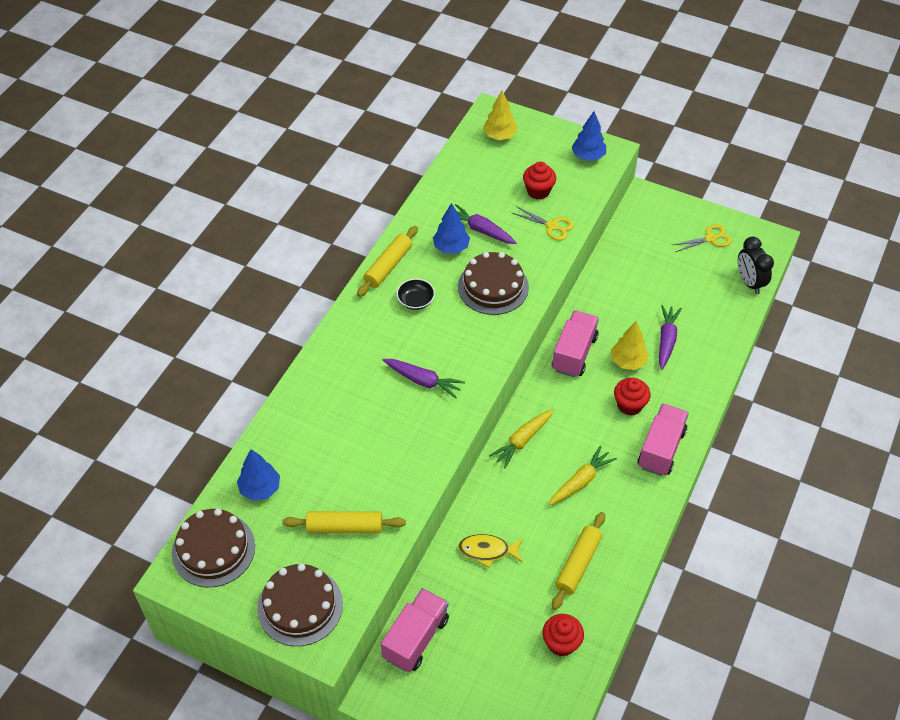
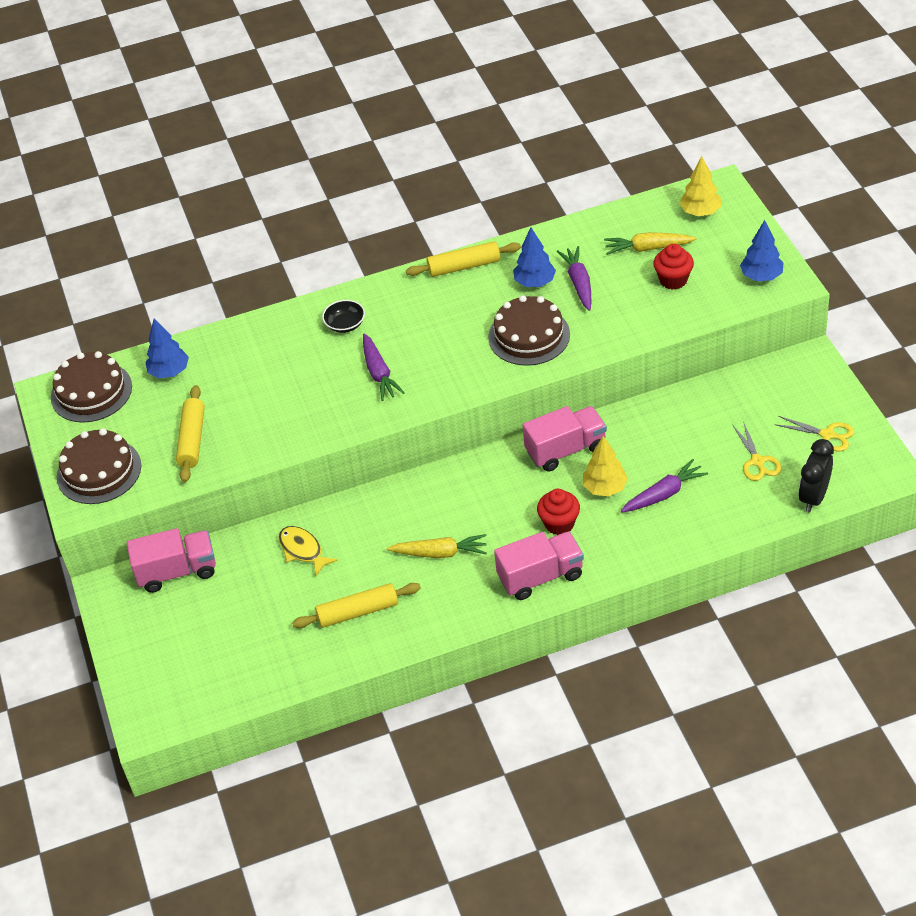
camera: 50 degrees right, 5 degrees down
(345, 527) = (192, 440): yellow rolling pin -> yellow rolling pin turned 45 degrees clockwise
(416, 301) = (451, 307): black bowl -> black bowl (345, 324)
(522, 441) = (433, 489): yellow carrot -> yellow carrot (647, 248)
(552, 226) = (646, 317): yellow scissors -> yellow scissors (757, 461)
(561, 643) = (273, 657): red cupcake -> none

